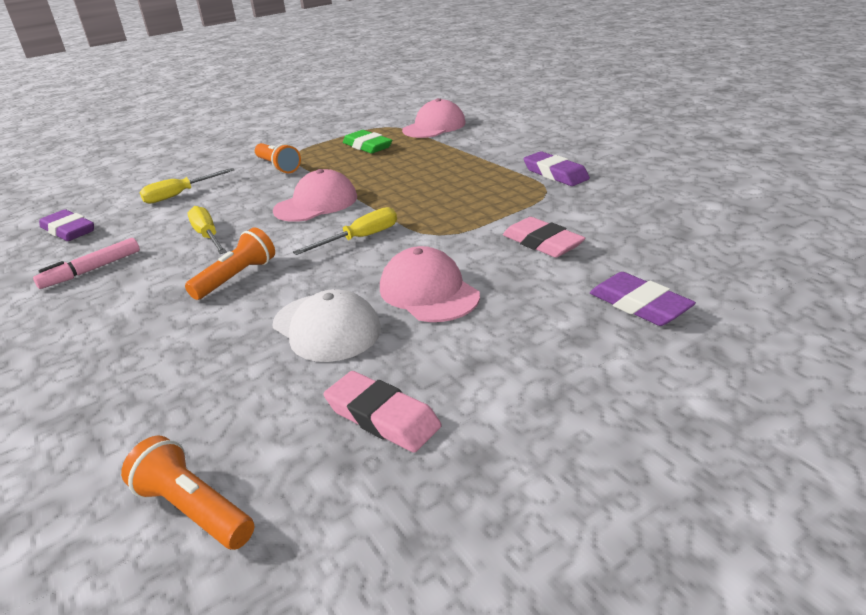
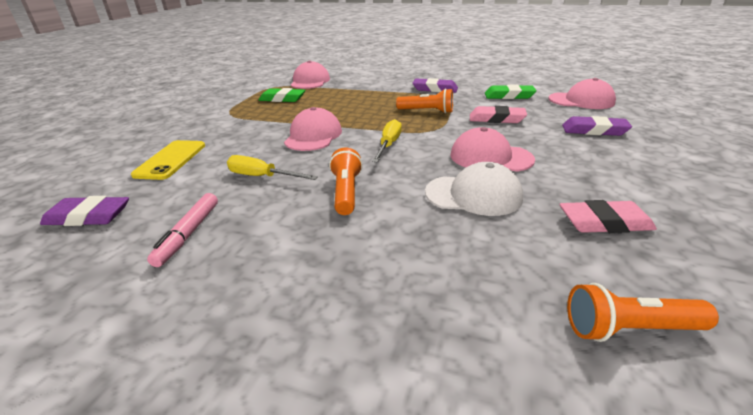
camera: 40 degrees left, 0 degrees up
(180, 195) = (171, 160): yellow screwdriver -> yellow phone
(278, 166) = (232, 123): orange flashlight -> orange flashlight (427, 111)
(635, 211) = (509, 96): none -> green eraser
(733, 252) = (581, 101): none -> pink cap

